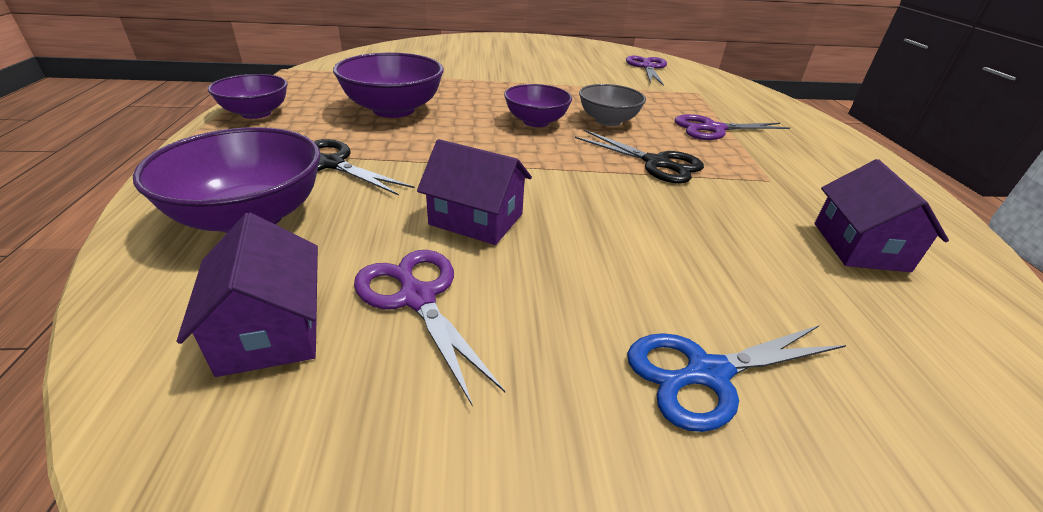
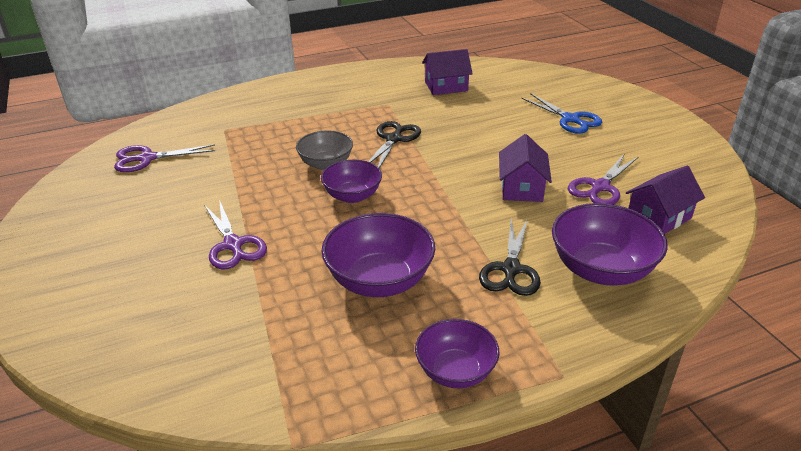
camera: 105 degrees left, 0 degrees up
(713, 129) = (313, 122): purple scissors -> purple scissors (233, 245)

